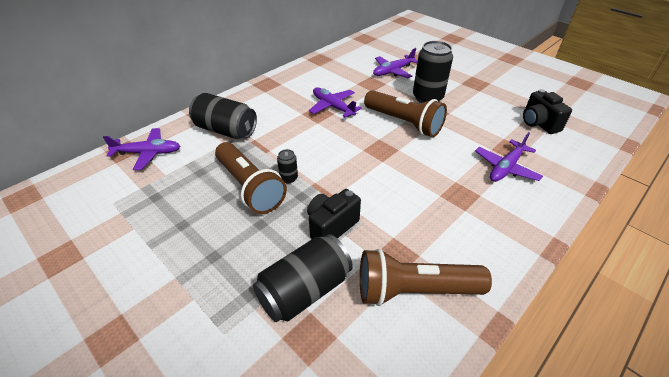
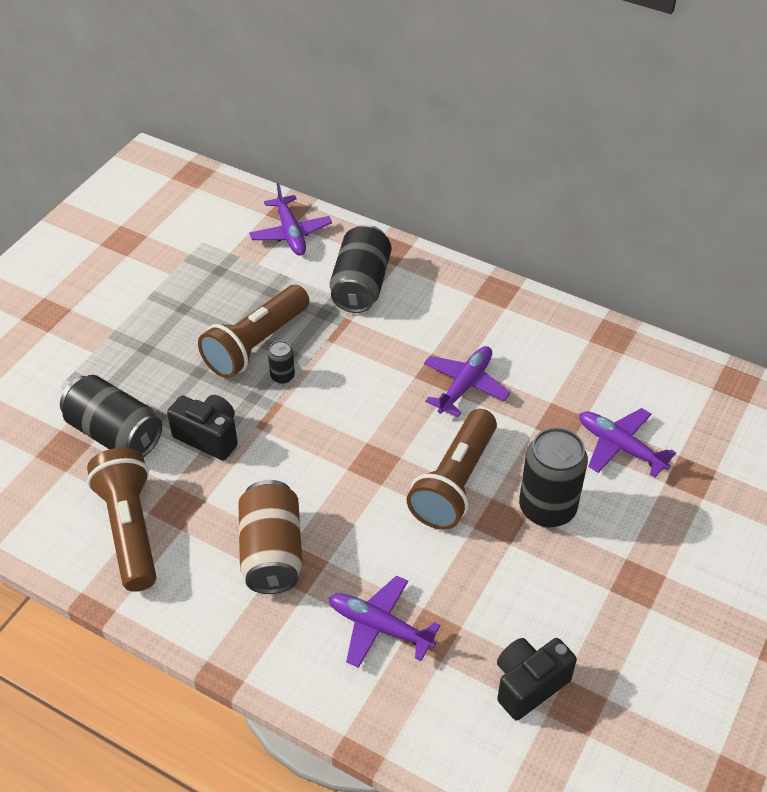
camera: 75 degrees right, 5 degrees up
(446, 206) = (272, 552): none -> brown can

